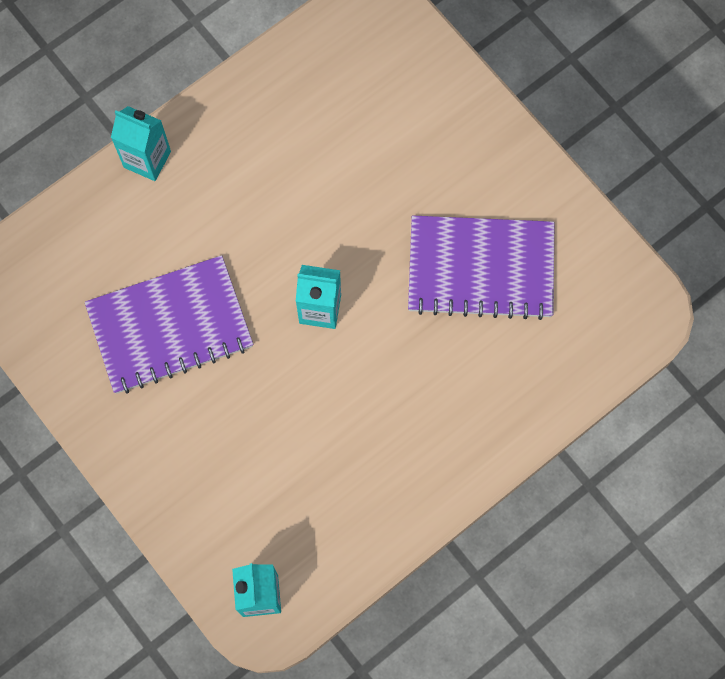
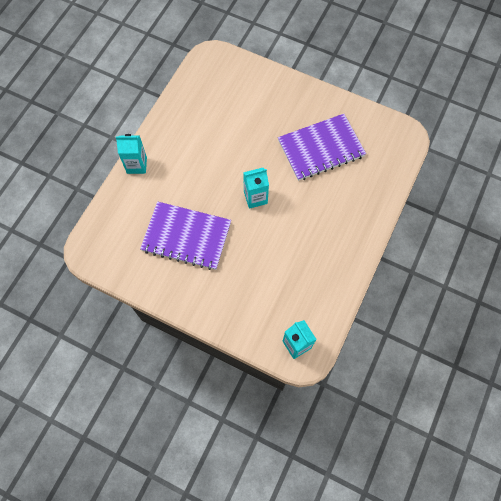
camera: 25 degrees left, 5 degrees down
(170, 326) = (186, 237): purple notebook -> purple notebook turned 60 degrees clockwise

